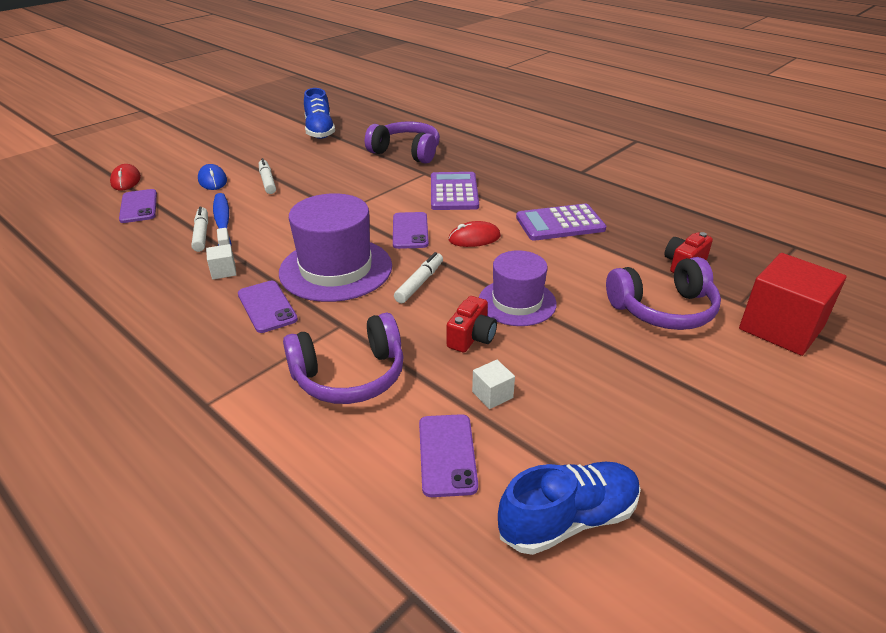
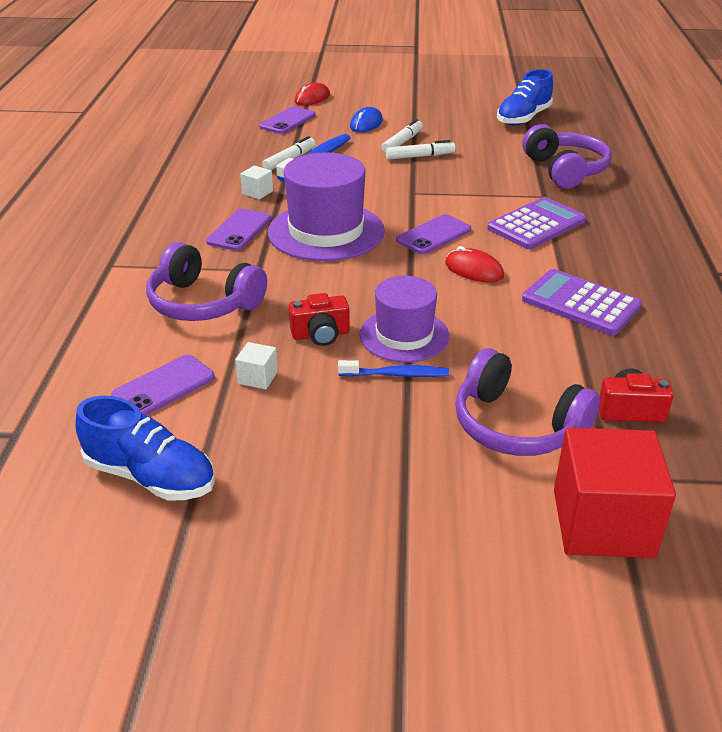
camera: 50 degrees right, 0 degrees up
(419, 283) = (362, 276): white marker -> white marker (420, 156)
(560, 328) = (396, 374): none -> blue toothbrush

